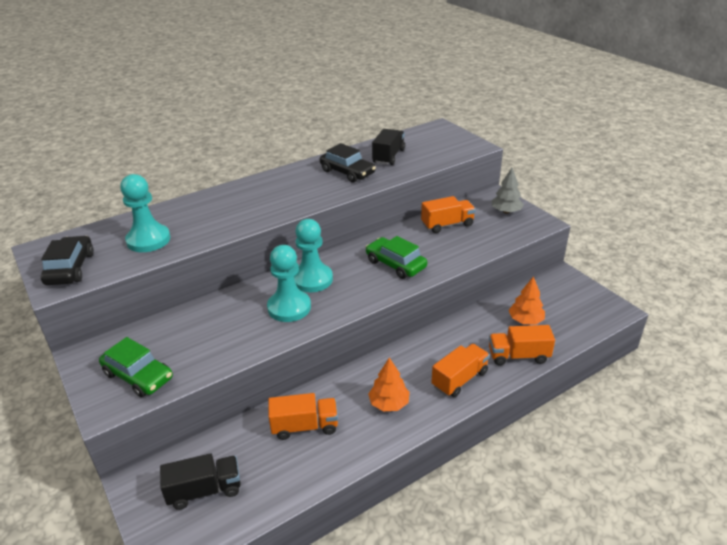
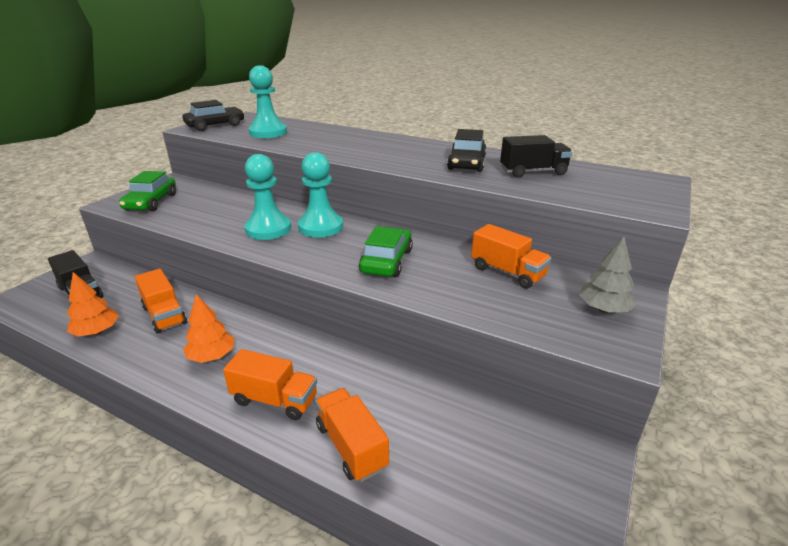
camera: 60 degrees right, 5 degrees down
(525, 320) = (437, 433): orange tree -> orange tree (97, 332)

